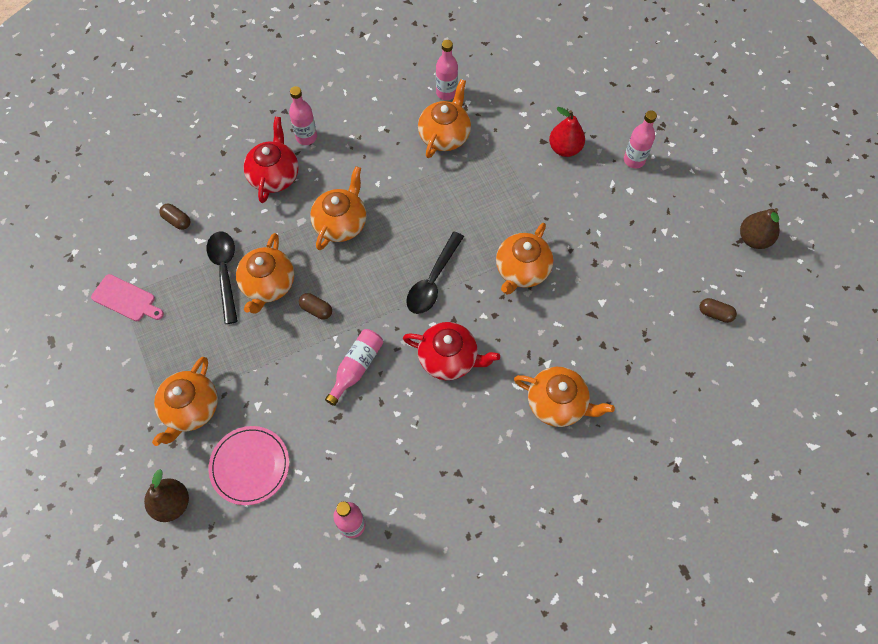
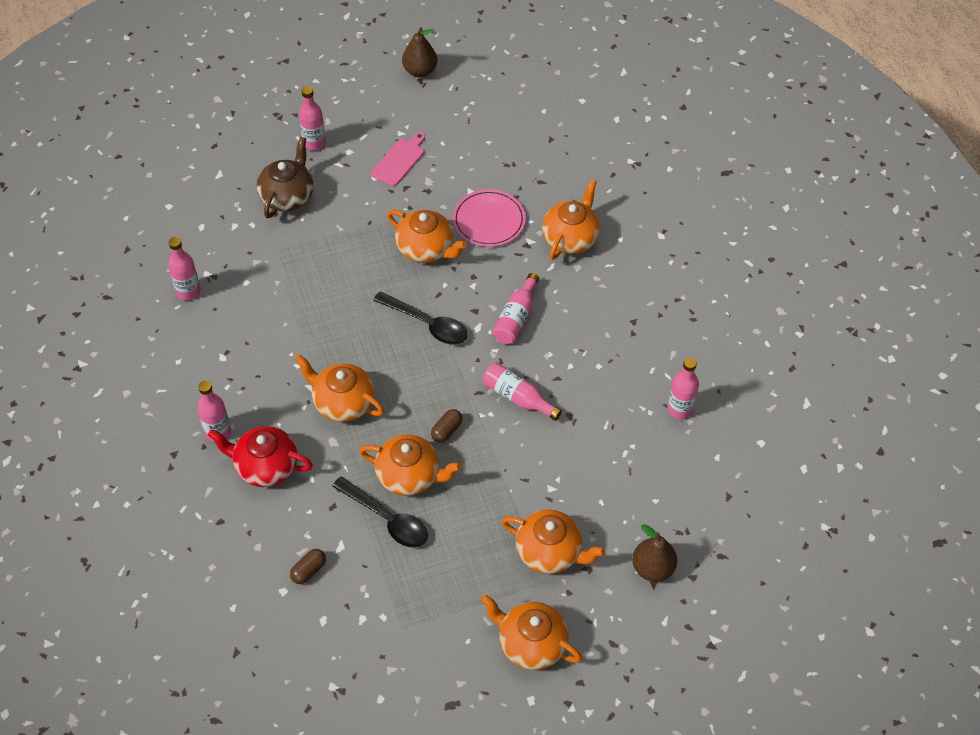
camera: 85 degrees left, 10 degrees down
(126, 299) = (407, 623): pink cutting board -> pink cutting board (399, 160)
(225, 272) = (387, 519): black spoon -> black spoon turned 135 degrees counterclockwise
(250, 466) = (616, 496): pink plate -> pink plate (489, 220)
(445, 135) = (246, 298): orange teapot -> orange teapot (531, 643)
(449, 358) = (516, 318): red teapot -> pink bottle
(565, 148) = (288, 196): red pear -> brown teapot
(715, 314) = (493, 112): brown capsule -> none

